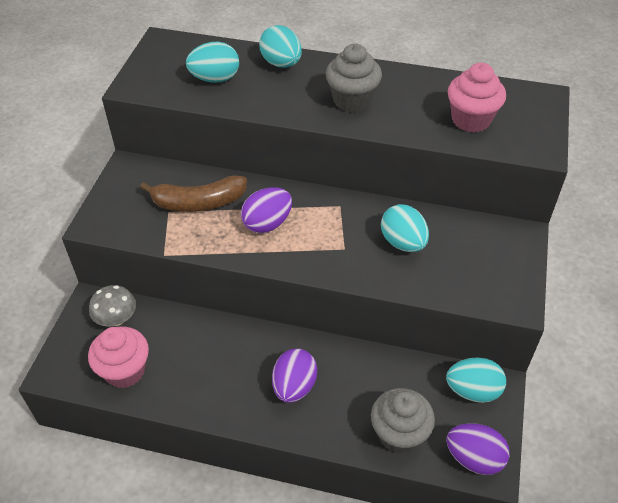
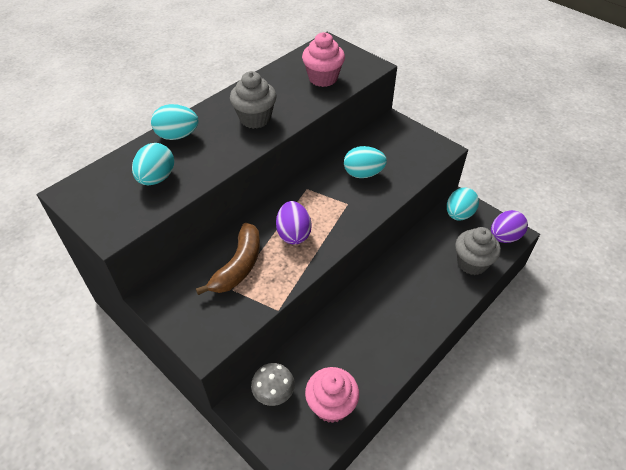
camera: 60 degrees left, 0 degrees up
(294, 386) = (407, 301): purple egg -> none

